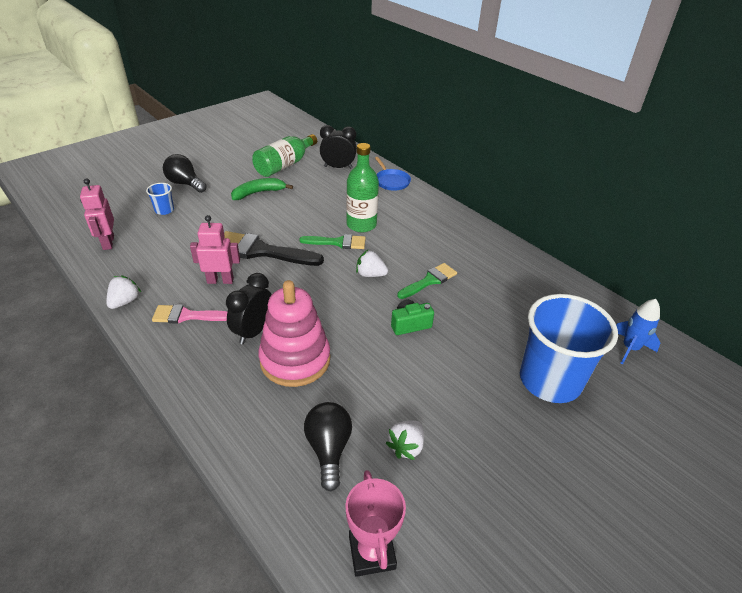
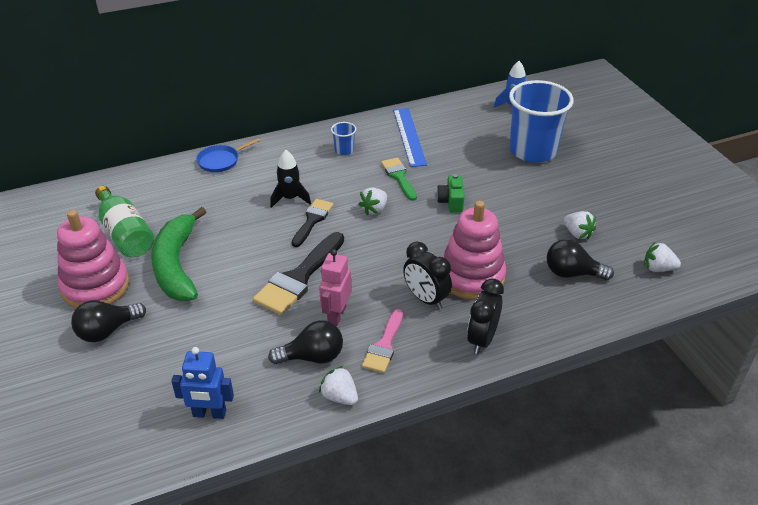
camera: 70 degrees left, 0 degrees up
(108, 243) = (209, 413): pink robot -> blue robot
(164, 210) = (163, 355): blue cup -> blue cup (344, 150)
(169, 278) = (312, 357): none -> black light bulb
(227, 168) = (95, 286): none -> pink stacking toy
(258, 193) = (177, 265): green banana -> green banana, size x1.66
(338, 167) = (163, 192): black clock -> black clock (482, 339)
(338, 242) = (312, 220): green brush -> black brush
(361, 225) = (290, 198): green bottle -> black rocket
(371, 552) = (658, 268): pink trophy -> white strawberry
(391, 181) = (220, 161): blue pan -> blue pan turned 150 degrees clockwise
(502, 275) = (409, 136): none -> blue ruler

